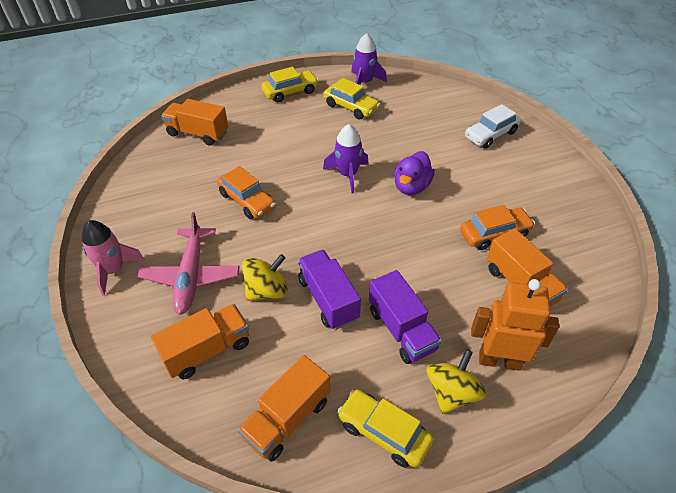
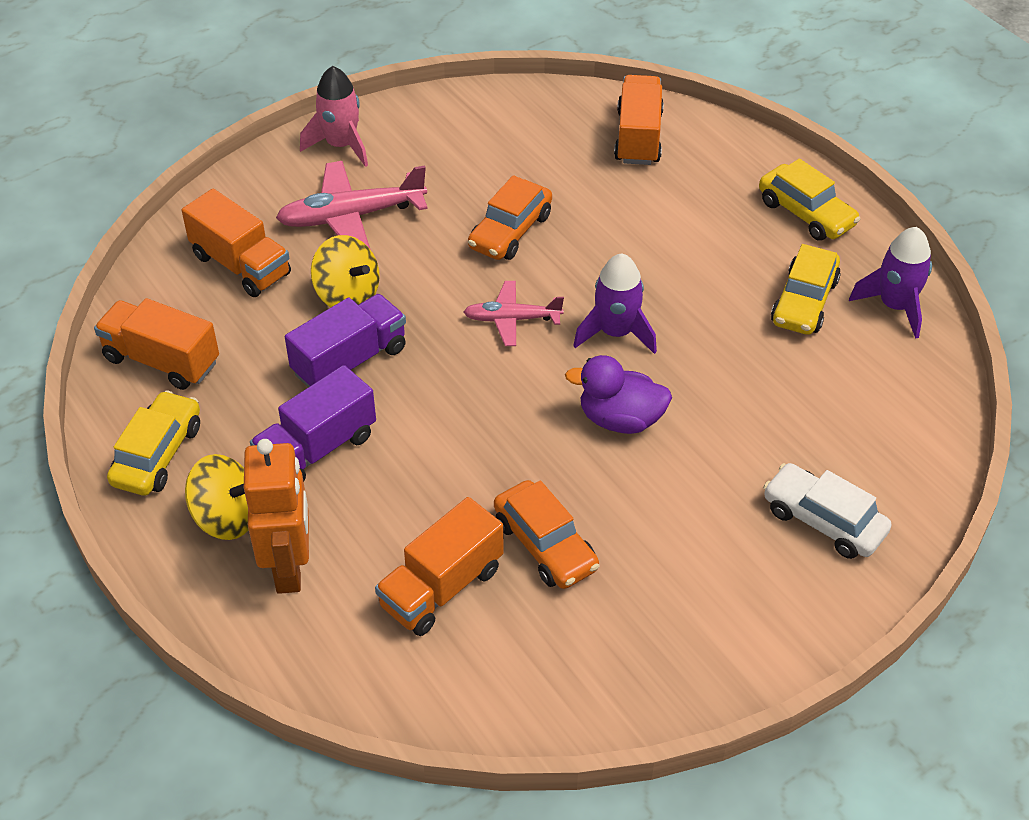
camera: 75 degrees right, 0 degrees up
(321, 214) = (512, 319): none -> pink plane

